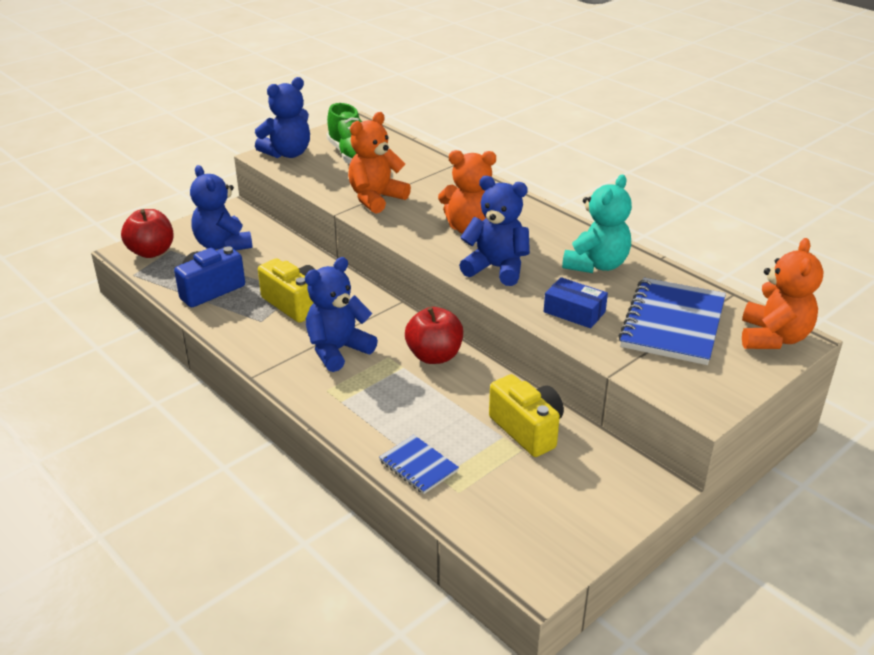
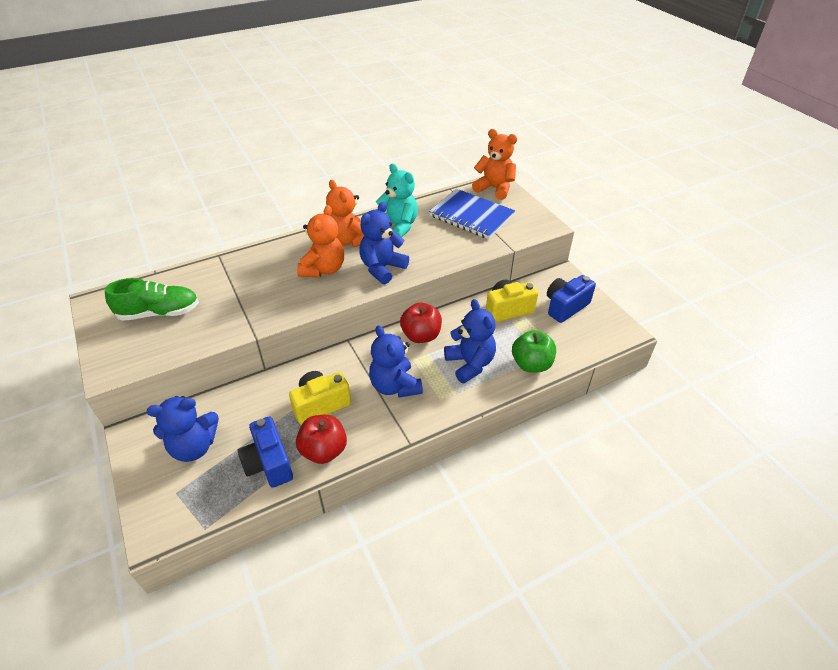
camera: 75 degrees left, 10 degrees up
(151, 252) = (169, 510): red apple -> red apple (324, 450)
(288, 153) = (117, 355): blue teddy bear -> blue teddy bear (470, 364)
(376, 198) = (246, 310): orange teddy bear -> orange teddy bear (349, 240)
(418, 466) = (531, 364): blue notebook -> green apple
(568, 494) = (565, 307): none -> blue camera
(574, 312) = (446, 247): blue box -> none

